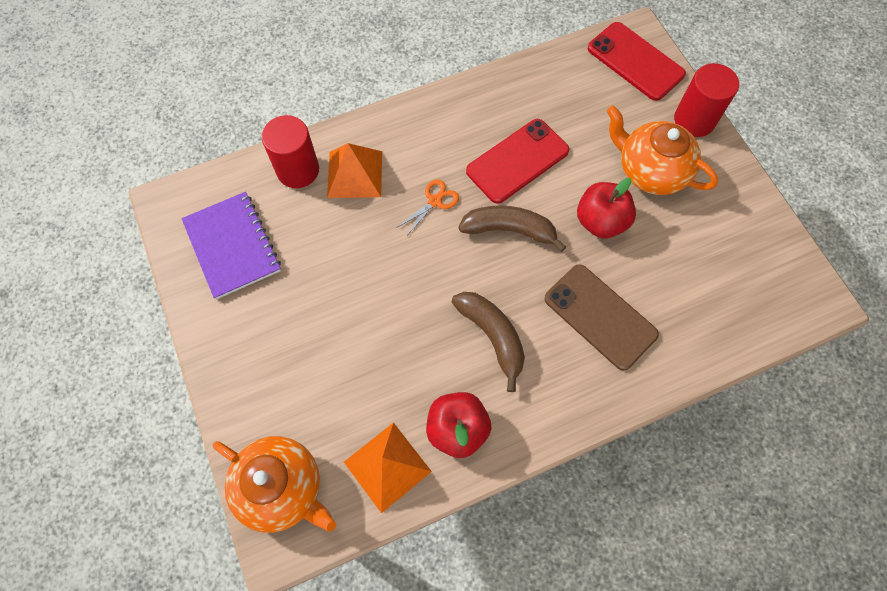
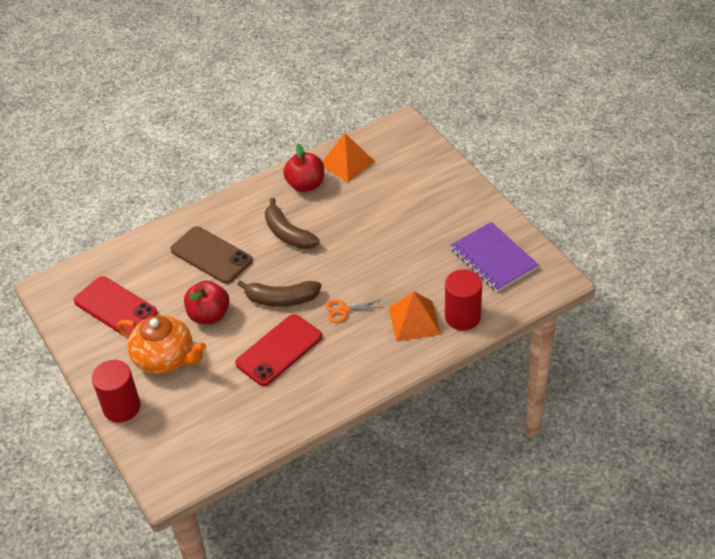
camera: 175 degrees right, 20 degrees down
(282, 488) = (409, 145): orange teapot -> none
(434, 201) = (344, 310): orange scissors -> orange scissors turned 45 degrees clockwise
(635, 61) = (171, 456): red phone -> red phone (115, 307)

